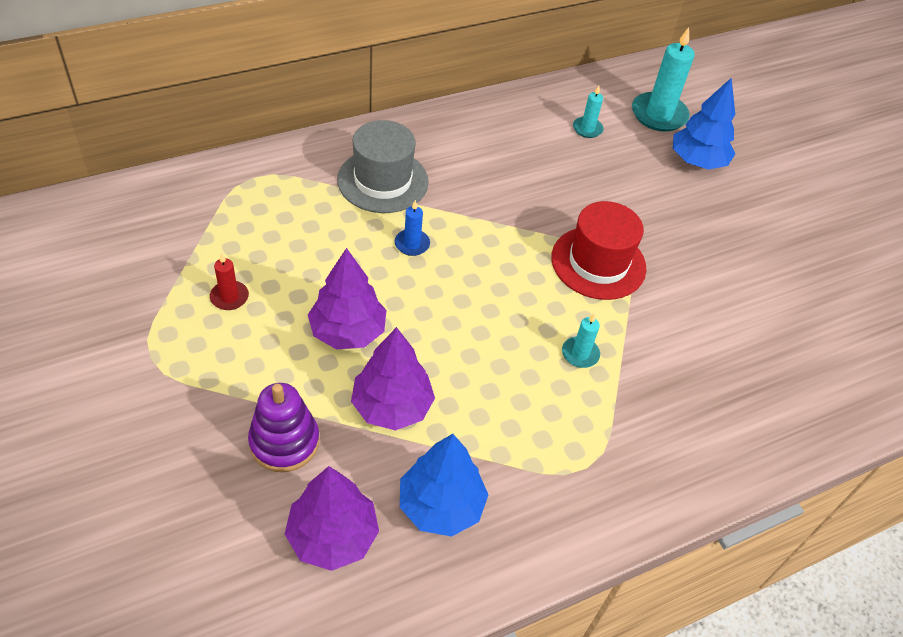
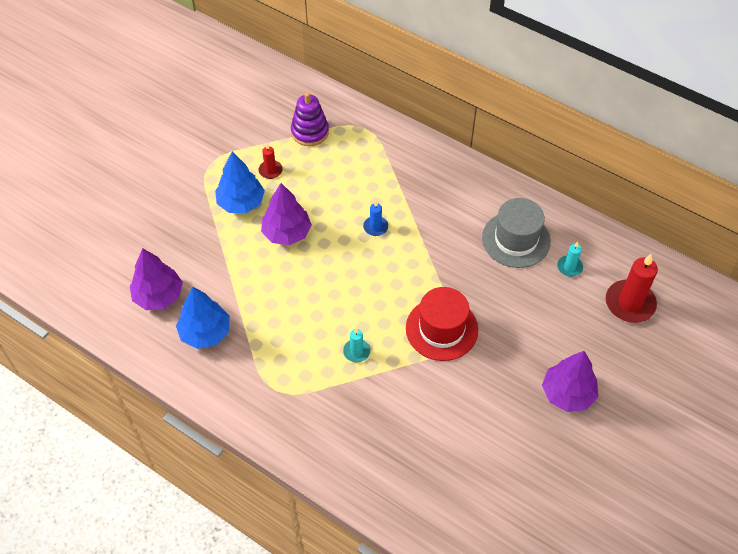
camera: 65 degrees right, 5 degrees up
(284, 442) = (198, 246): purple stacking toy -> purple stacking toy (310, 132)
(383, 181) = (415, 186): grey hat -> grey hat (516, 239)
(392, 406) = (251, 279): purple tree -> purple tree (567, 394)
(659, 115) = (629, 303): turquoise candle -> red candle
(697, 161) = (599, 347): blue tree -> blue tree (241, 203)

